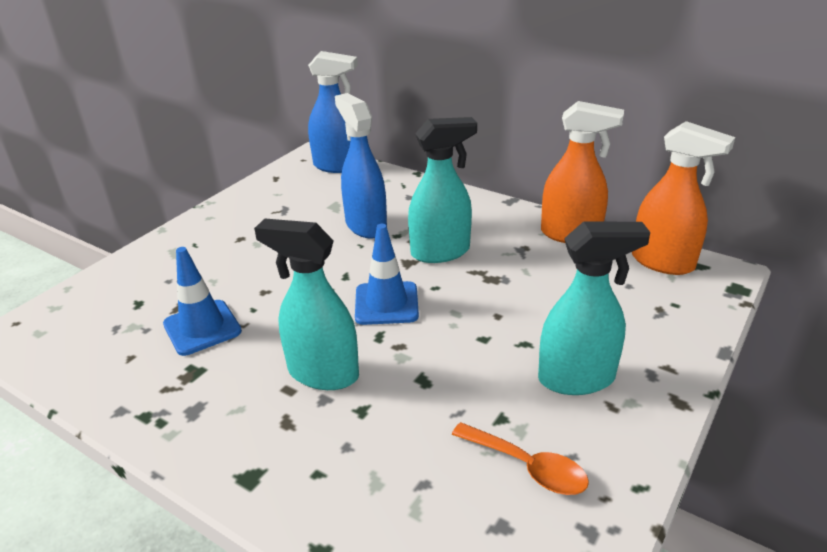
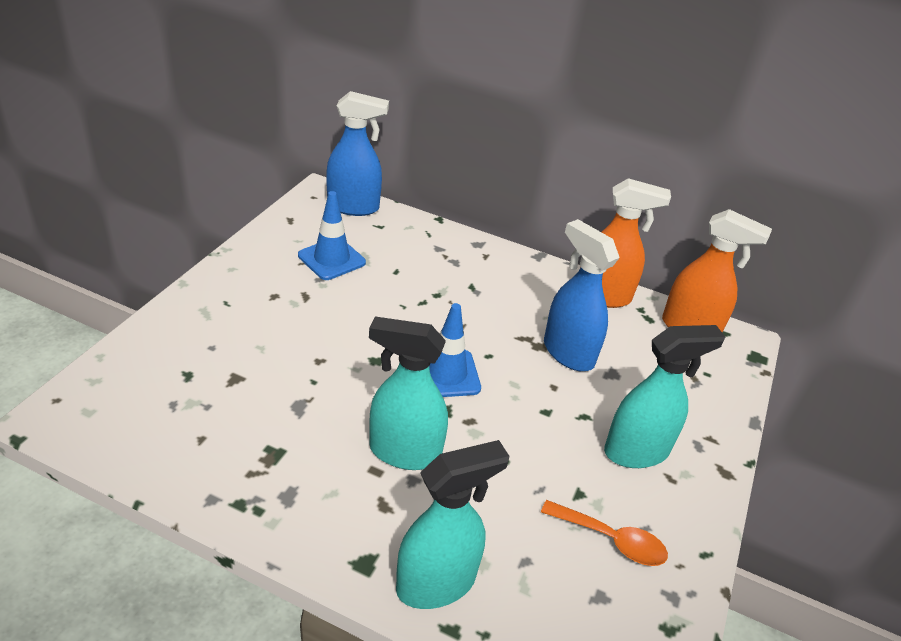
camera: 15 degrees left, 5 degrees up
(202, 328) = (267, 403): blue traffic cone -> blue traffic cone (331, 259)
(365, 225) = (402, 282): blue spray bottle -> blue spray bottle (568, 353)
(441, 252) = (485, 315): turquoise spray bottle -> turquoise spray bottle (437, 583)

